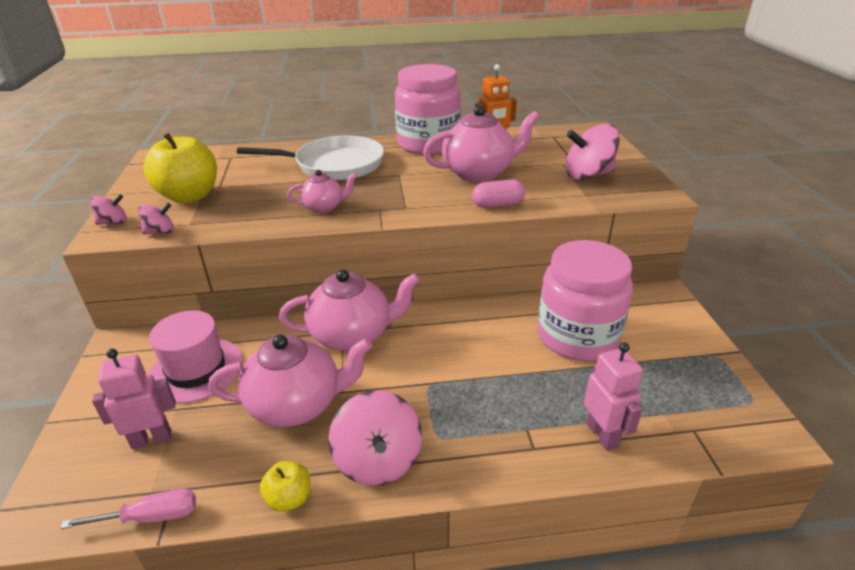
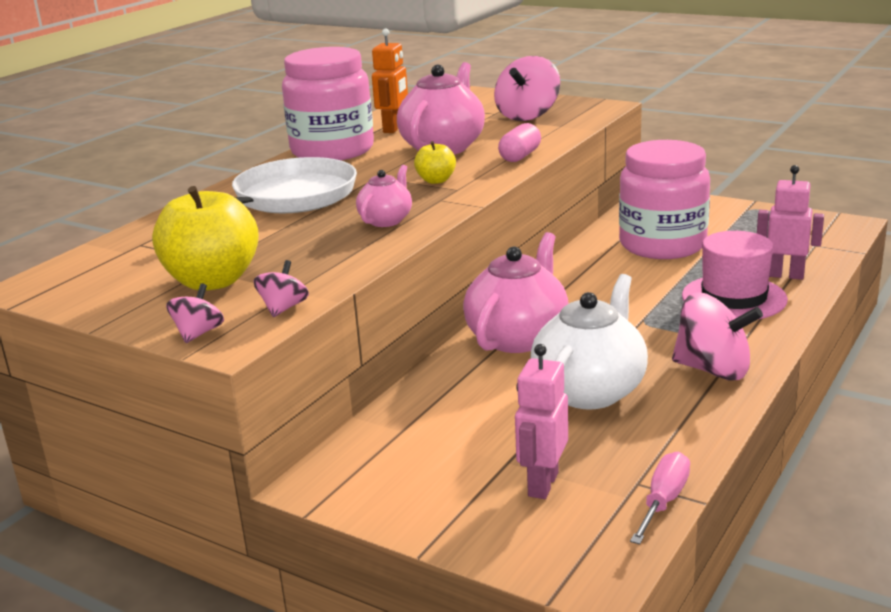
camera: 50 degrees left, 10 degrees down
(196, 369) = (452, 437): pink hat -> pink hat (734, 298)
(289, 498) = (715, 422): yellow apple -> yellow apple (436, 180)
(297, 404) = (590, 391): pink teapot -> white teapot

